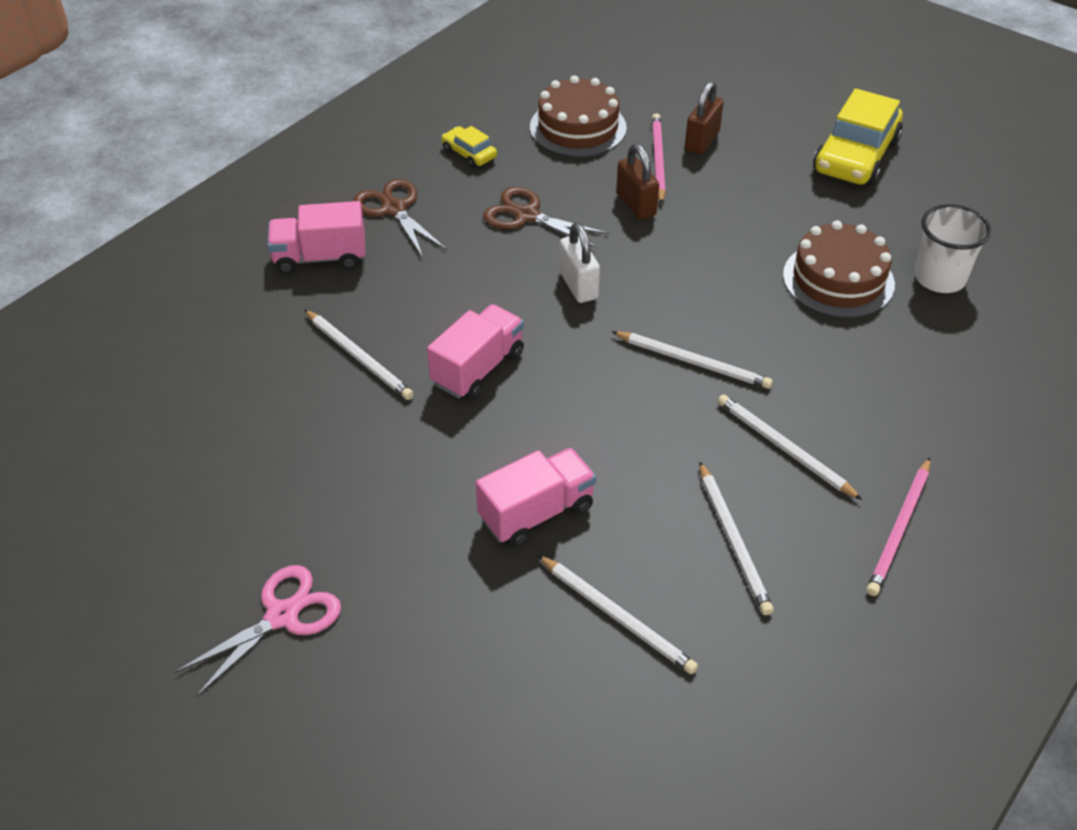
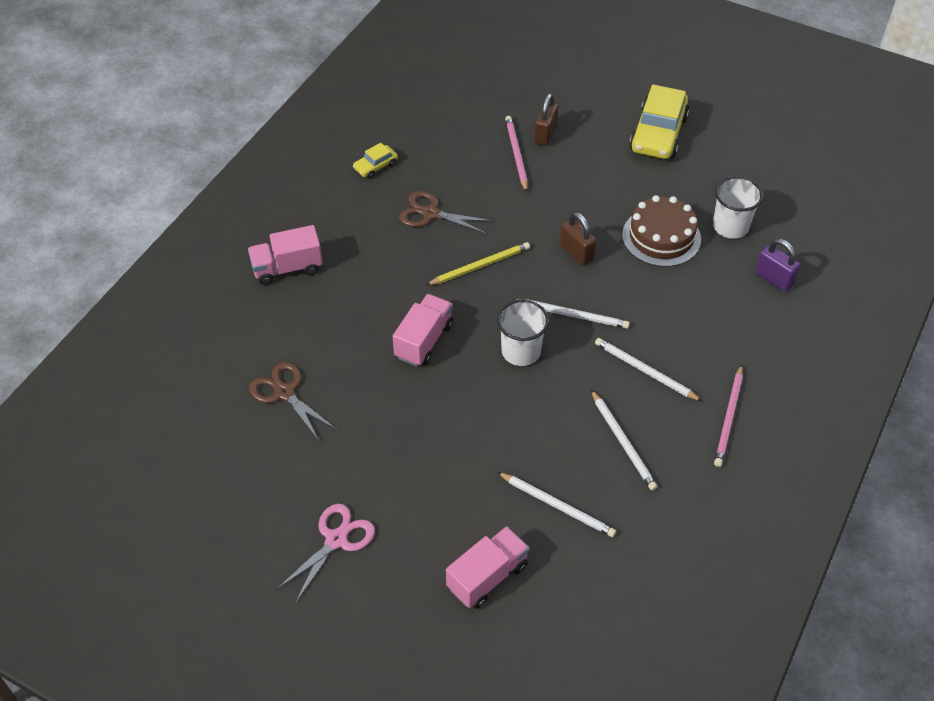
camera: 10 degrees left, 5 degrees up
(359, 357) = (337, 344): white pencil -> none
(394, 209) = (331, 220): brown scissors -> brown scissors (284, 392)
(469, 153) = (375, 166): yellow car -> yellow car turned 75 degrees counterclockwise
(536, 512) = (488, 442): pink truck -> pink truck (487, 576)
(578, 127) = (451, 133): brown cake -> none
(578, 285) = (480, 266): white padlock -> yellow pencil
(610, 399) = (521, 351): none -> white cup
(636, 205) = (508, 194): brown padlock -> brown padlock (576, 252)
(994, 351) = (774, 278): none -> purple padlock

